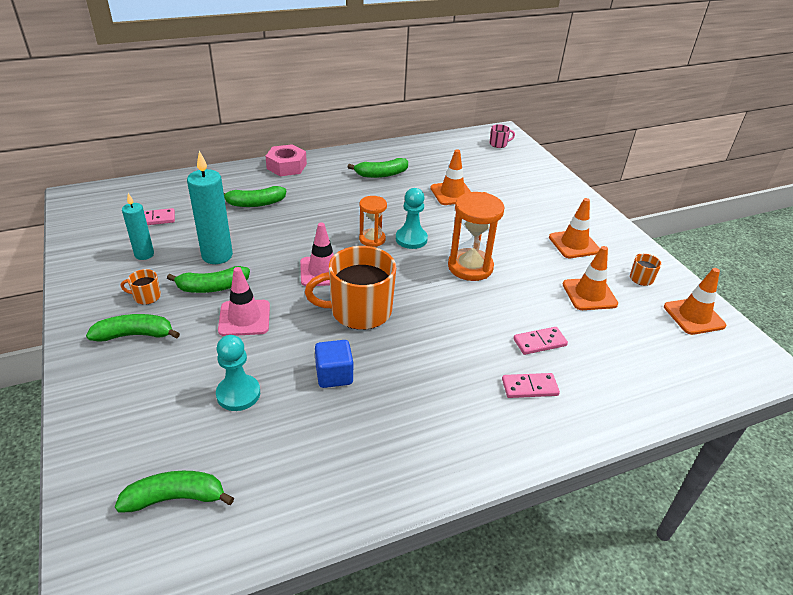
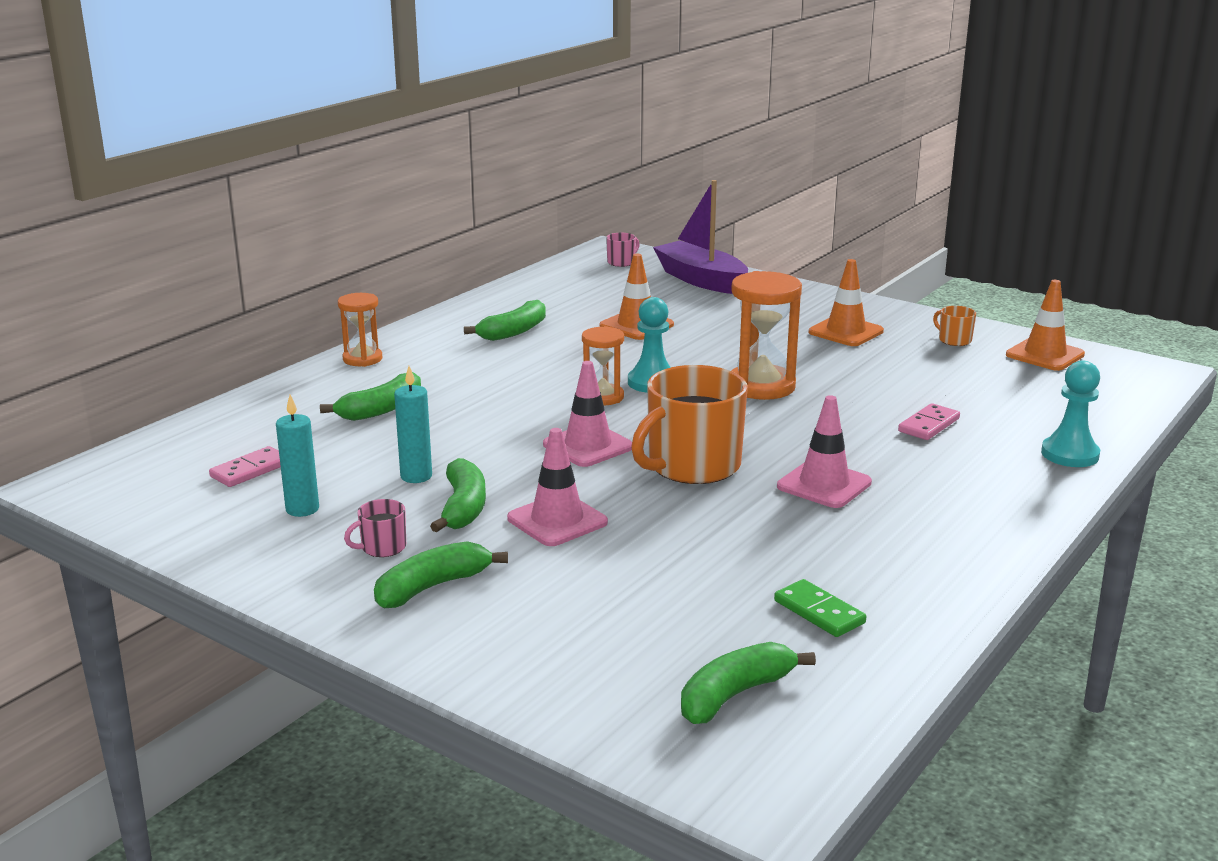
camera: 30 degrees left, 15 degrees down
(146, 296) = (382, 547): orange mug -> pink mug
(212, 287) = (463, 508): green banana -> green banana turned 45 degrees counterclockwise
(217, 256) = (416, 476): turquoise candle -> turquoise candle, size x0.62
(238, 394) = (663, 586): turquoise pawn -> turquoise pawn (1069, 454)
(286, 166) = (362, 359): pink nut -> orange hourglass
(294, 461) = (819, 612): none -> green domino
(334, 375) = (751, 529): blue cube -> none
(416, 361) = (824, 485): none -> pink traffic cone
(529, 387) = (970, 463): pink domino -> none
(530, 172) = (701, 280): none -> purple boat
(589, 294) = (922, 369): orange traffic cone -> none

